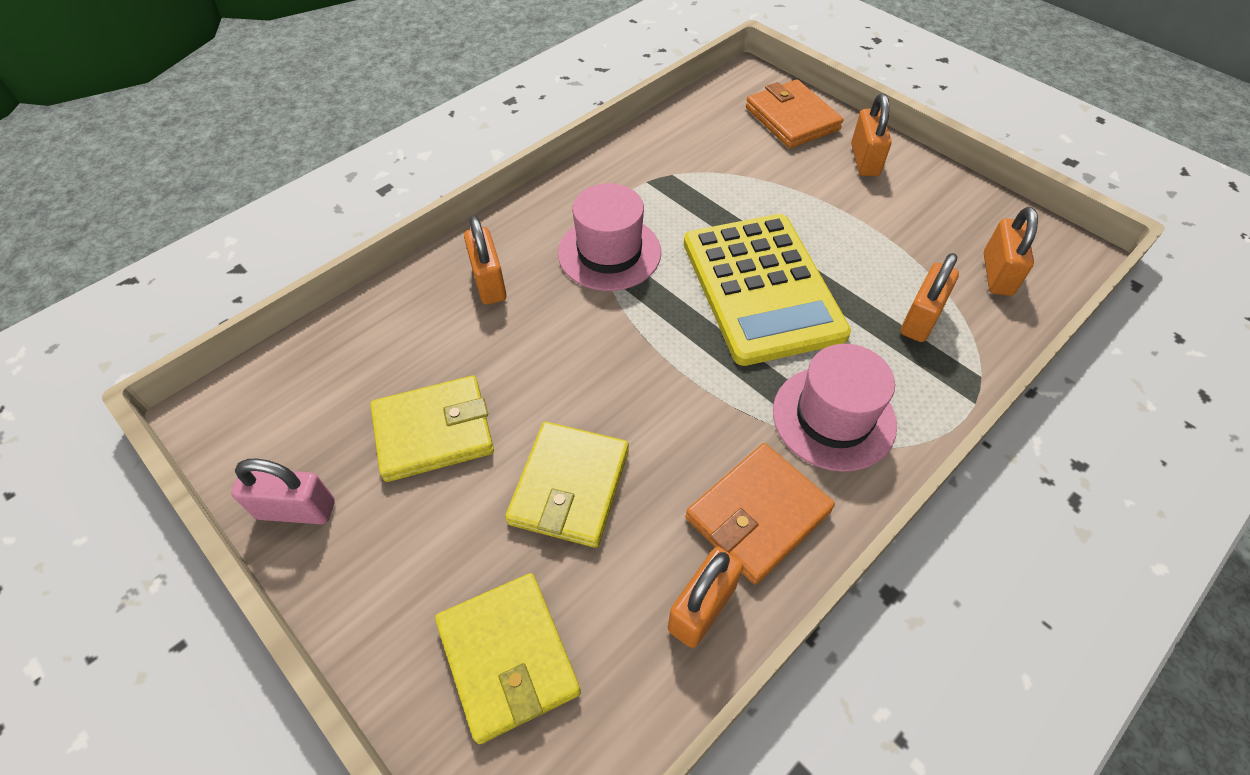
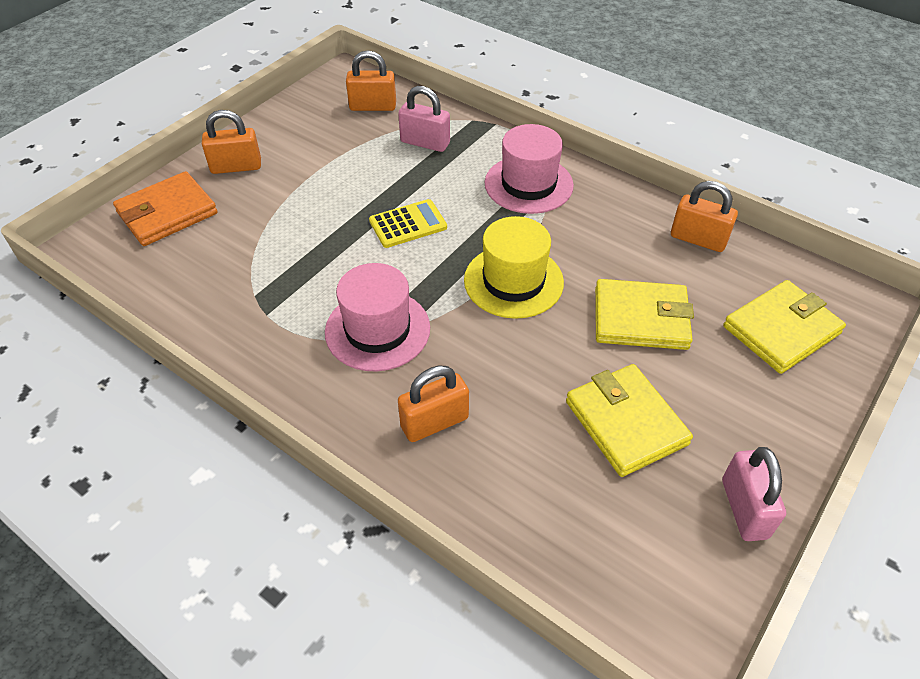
camera: 100 degrees left, 5 degrees down
(655, 370) = (513, 281): none -> yellow hat
(757, 515) = (621, 217): orange wallet -> none
(762, 288) = (408, 224): yellow calculator -> yellow calculator, size x0.46
(920, 319) = (425, 143): orange padlock -> pink padlock

